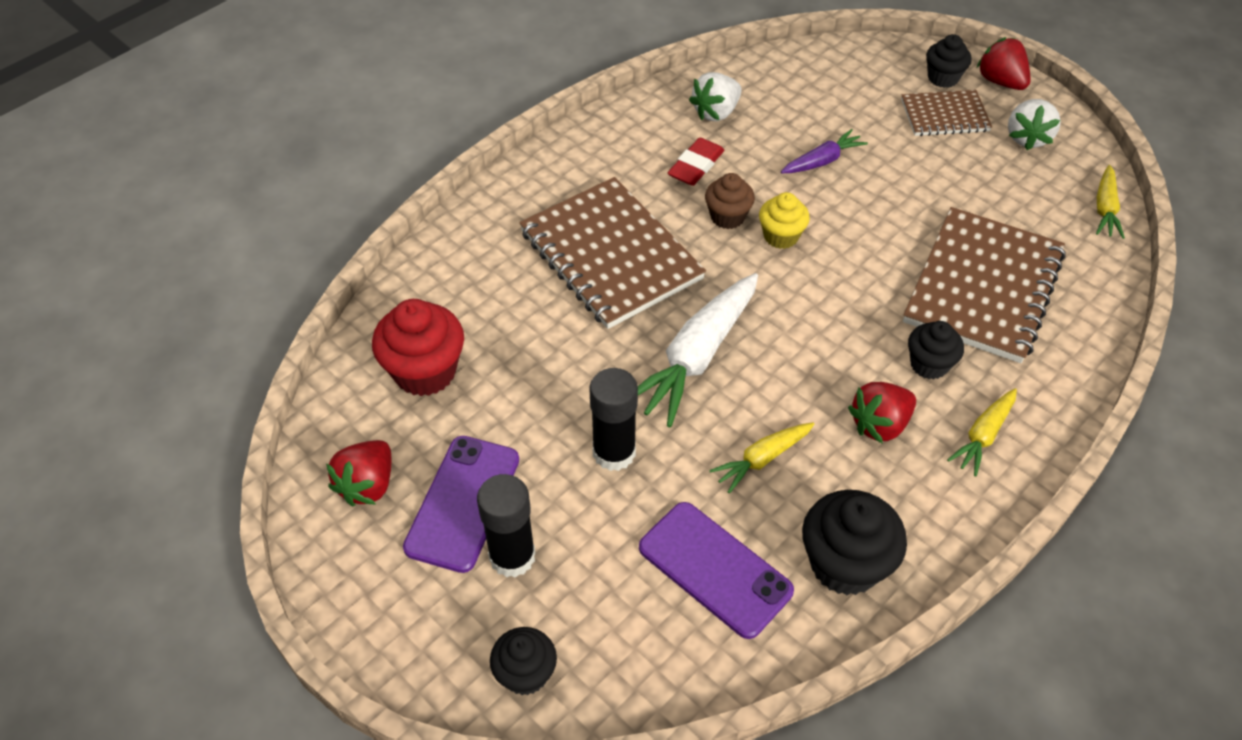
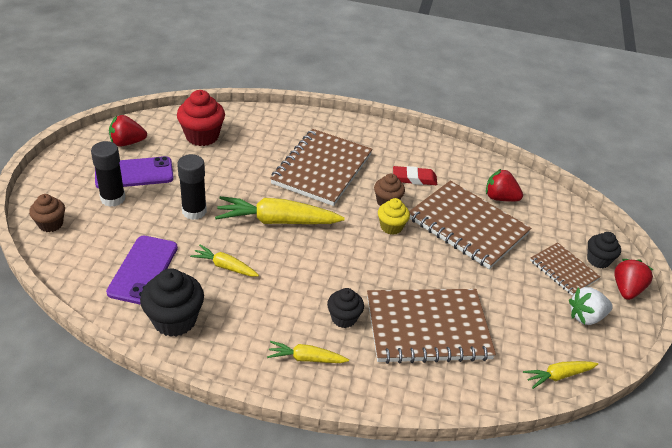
camera: 55 degrees right, 10 degrees down
(525, 673) = (51, 224): black cupcake -> brown cupcake
(697, 357) = (277, 221): white carrot -> yellow carrot
(716, 112) = (463, 173): white strawberry -> none
(822, 161) = (467, 226): purple carrot -> brown notebook
(879, 424) = (282, 308): red strawberry -> red strawberry (500, 198)

